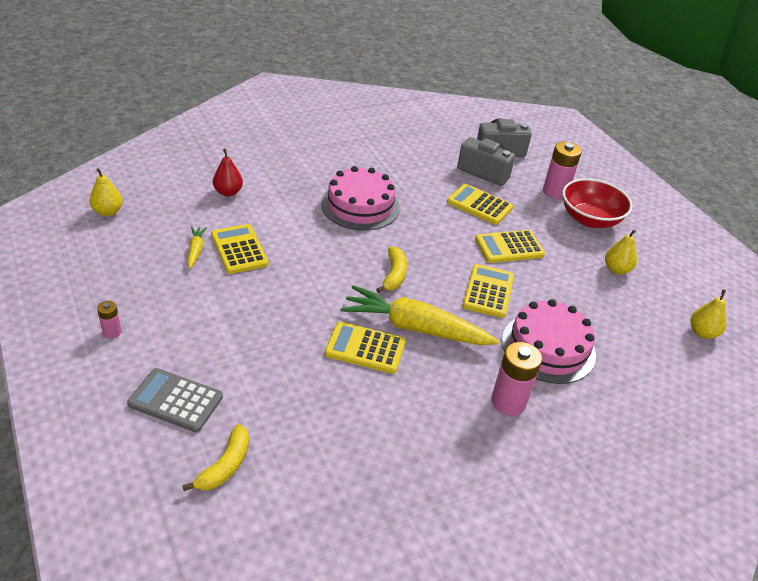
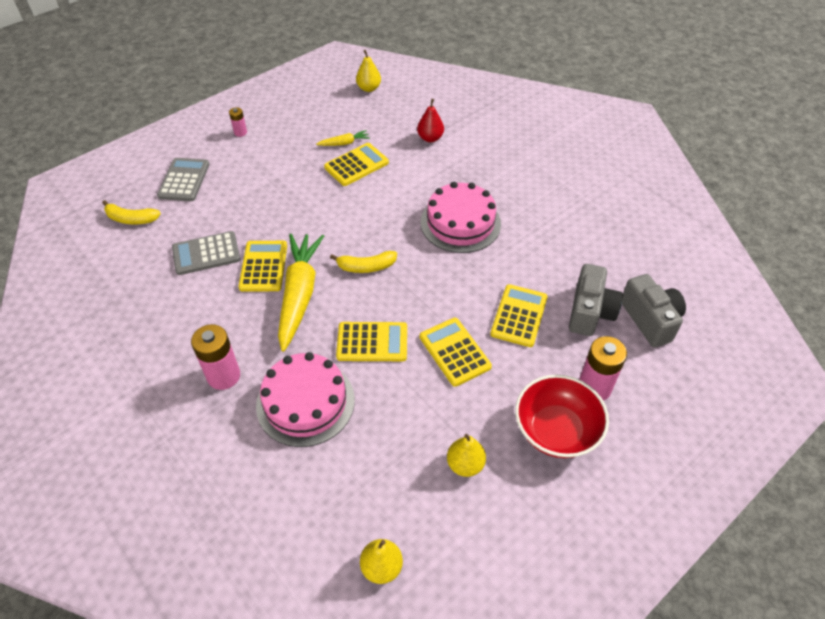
camera: 80 degrees right, 10 degrees up
(325, 394) = (206, 254): none -> grey calculator

